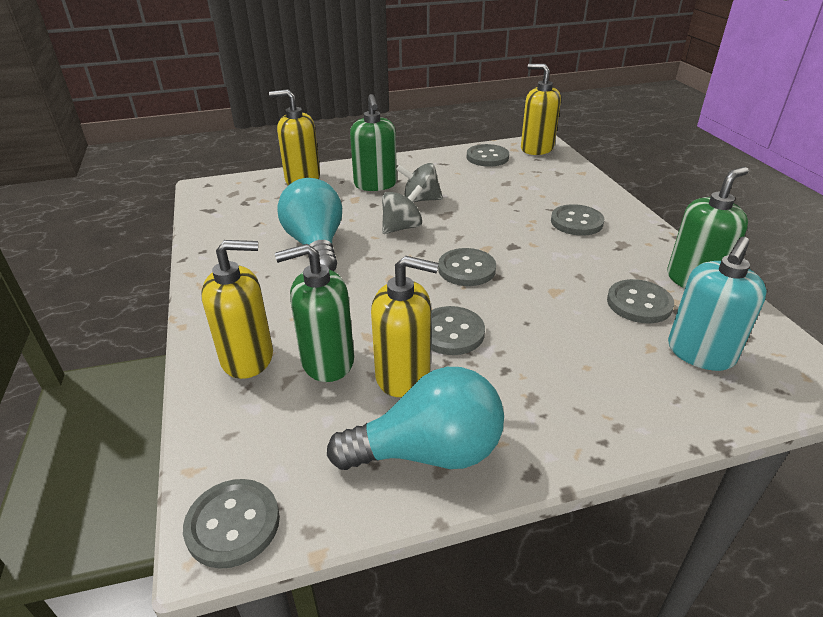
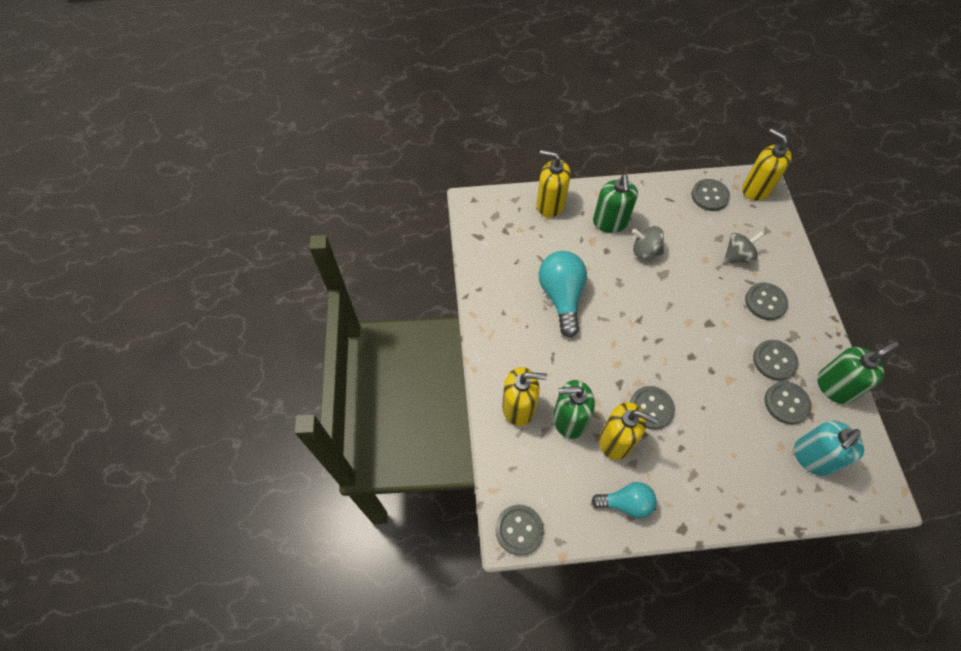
camera: 10 degrees right, 25 degrees up
(402, 227) = (627, 285): grey spinning top -> grey spinning top (737, 256)
(428, 452) = (626, 503): turquoise light bulb -> turquoise light bulb, size x0.62
(466, 269) = (670, 344): grey button -> grey button (774, 361)

